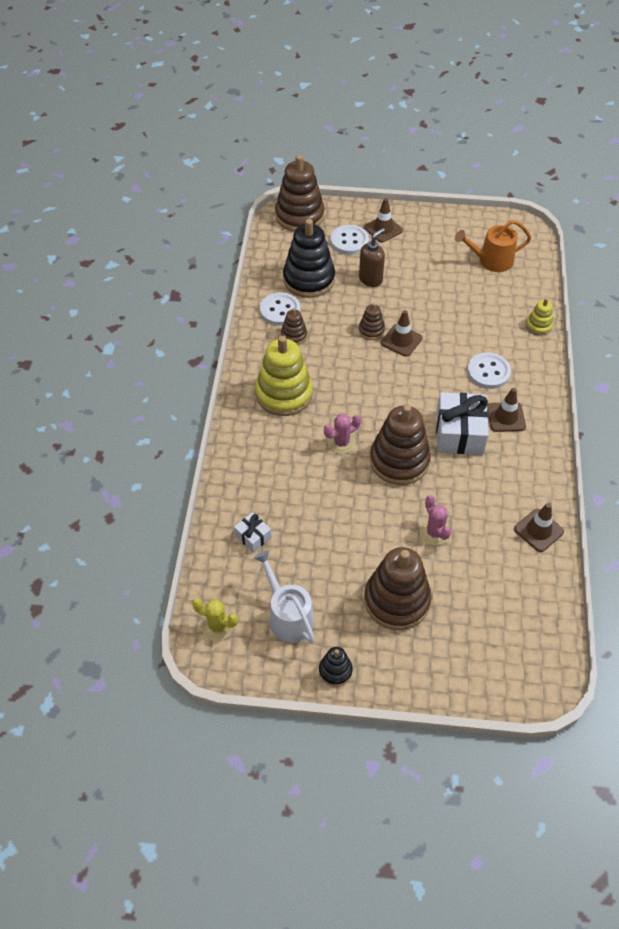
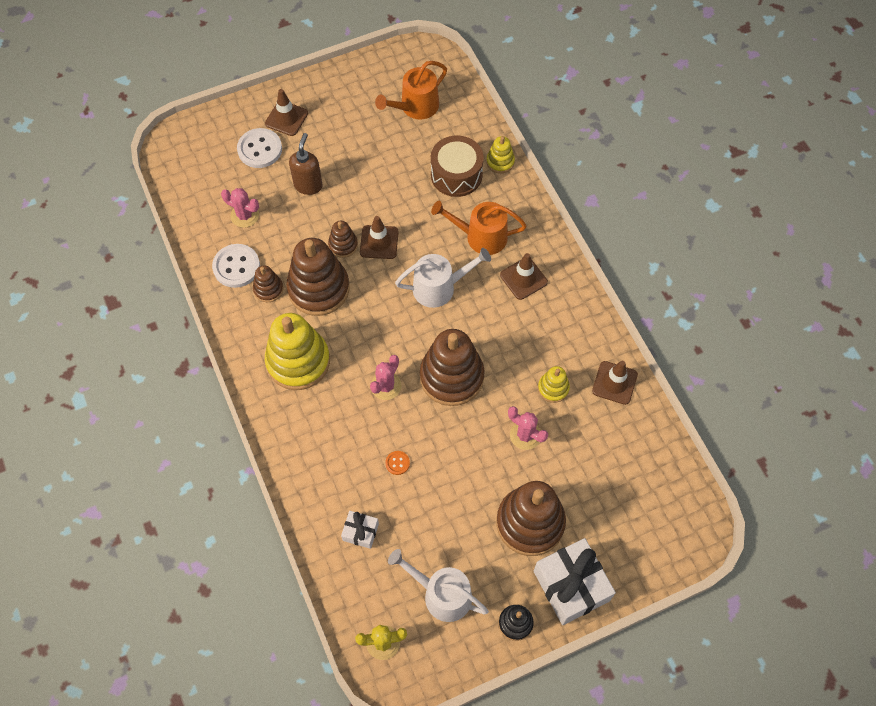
camera: 30 degrees left, 10 degrees up
(299, 216) = (189, 142): brown stacking toy -> brown stacking toy (319, 289)
(309, 279) = (245, 215): black stacking toy -> pink cactus
(315, 501) = (397, 463): none -> orange button
(430, 393) = (439, 287): none -> white watering can
(459, 433) = (490, 318): white gift -> white gift (571, 586)
(481, 509) = (553, 388): none -> yellow stacking toy
(488, 372) = (481, 237): white button -> orange watering can
(495, 320) = (456, 175): none -> brown drum

